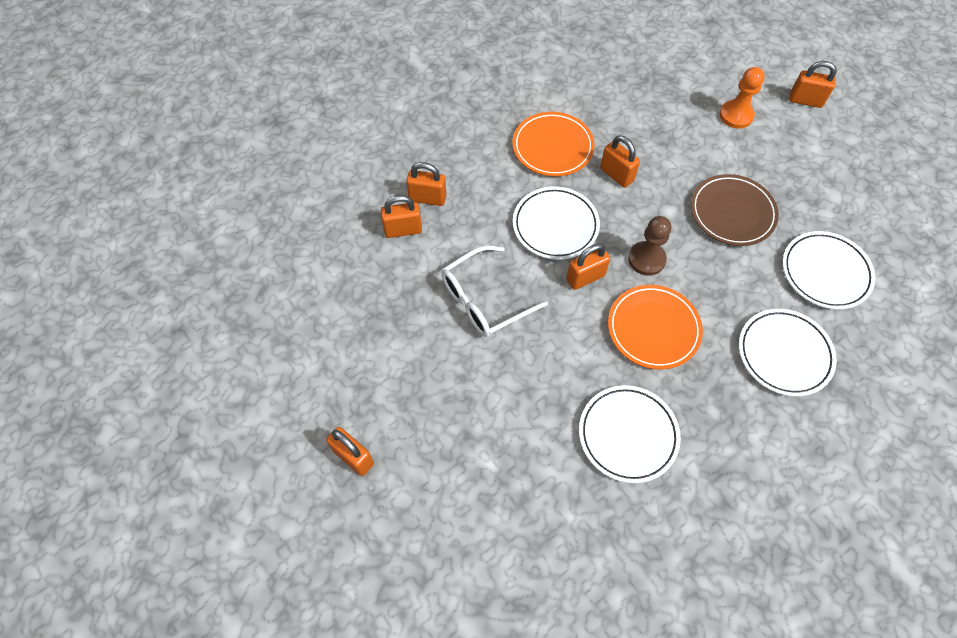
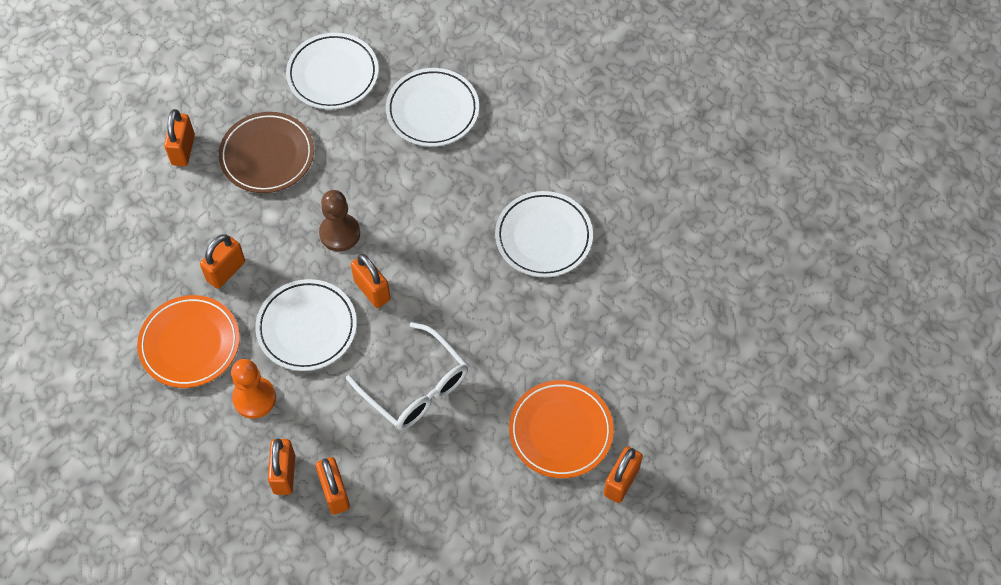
camera: 100 degrees left, 0 degrees up
(653, 329) = (424, 222): orange plate -> orange plate (560, 431)
(736, 115) = (124, 153): orange pawn -> orange pawn (254, 398)
(805, 100) = (95, 85): orange padlock -> orange padlock (183, 150)

